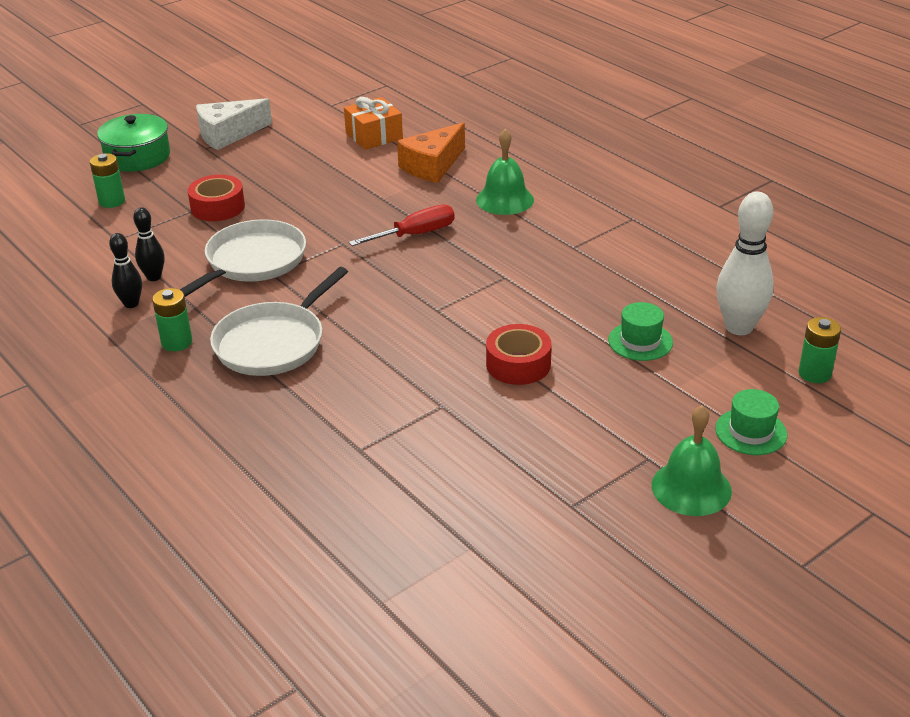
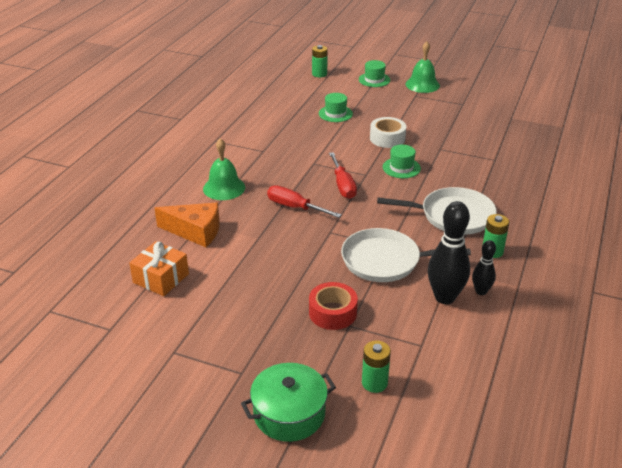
camera: 120 degrees left, 0 degrees up
(154, 277) = (445, 297): black bowling pin -> black bowling pin, size x1.79
(228, 134) = (207, 371): white cheese -> none
(424, 345) = (401, 168): none -> green hat
(428, 282) = (343, 185): none -> red screwdriver
(518, 364) = (387, 138): red tape -> white tape
(739, 327) = (300, 94): white bowling pin -> none

